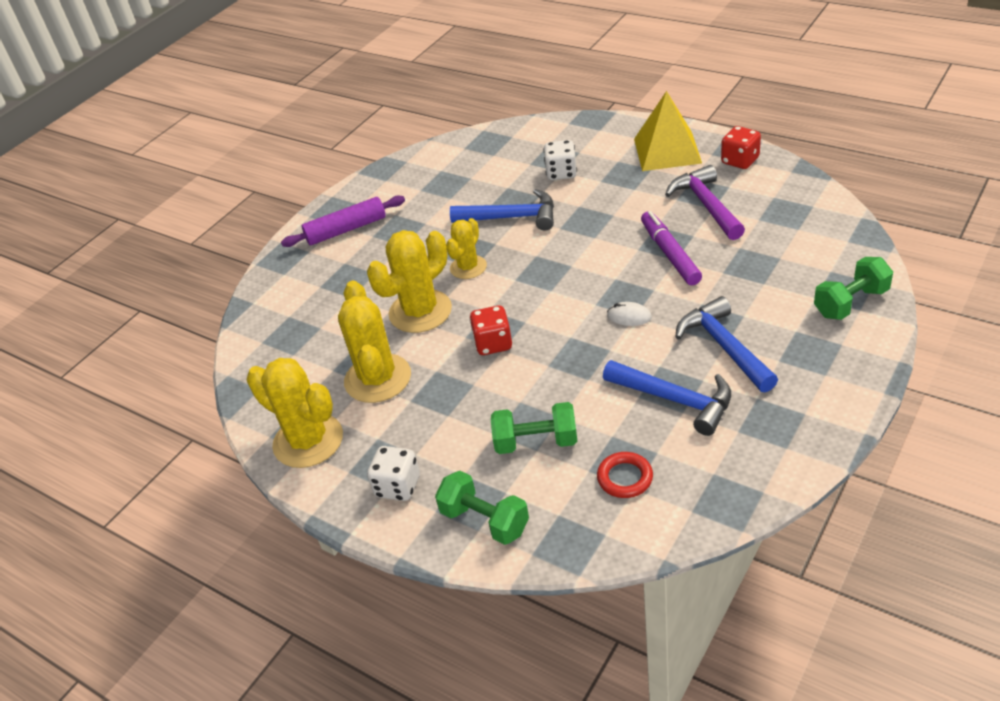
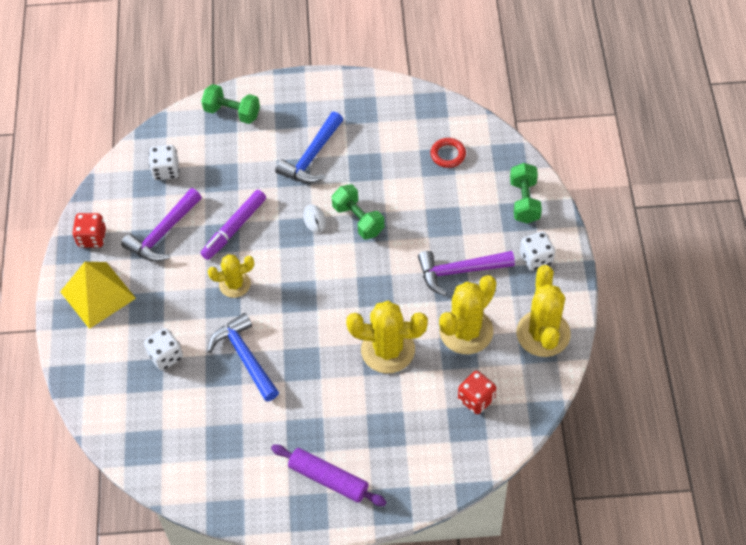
camera: 130 degrees left, 15 degrees up
(450, 407) = (459, 271): none -> purple hammer
(468, 267) = (321, 350): yellow cactus -> yellow cactus (234, 284)
(493, 343) = (389, 283): red dice -> red dice (476, 399)
(536, 442) = (453, 210): green dumbbell -> green dumbbell (358, 220)
(675, 400) = (373, 160): blue hammer -> none
(794, 228) = (166, 170): none -> white dice

